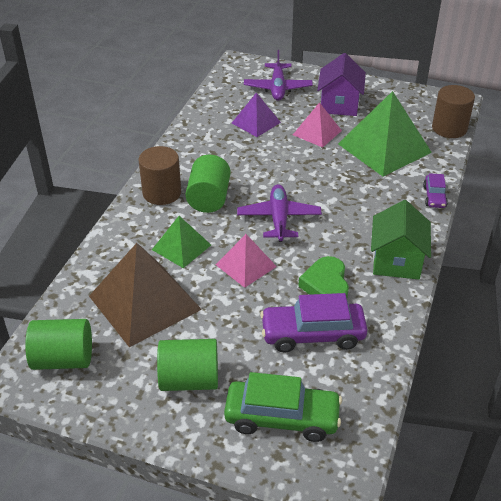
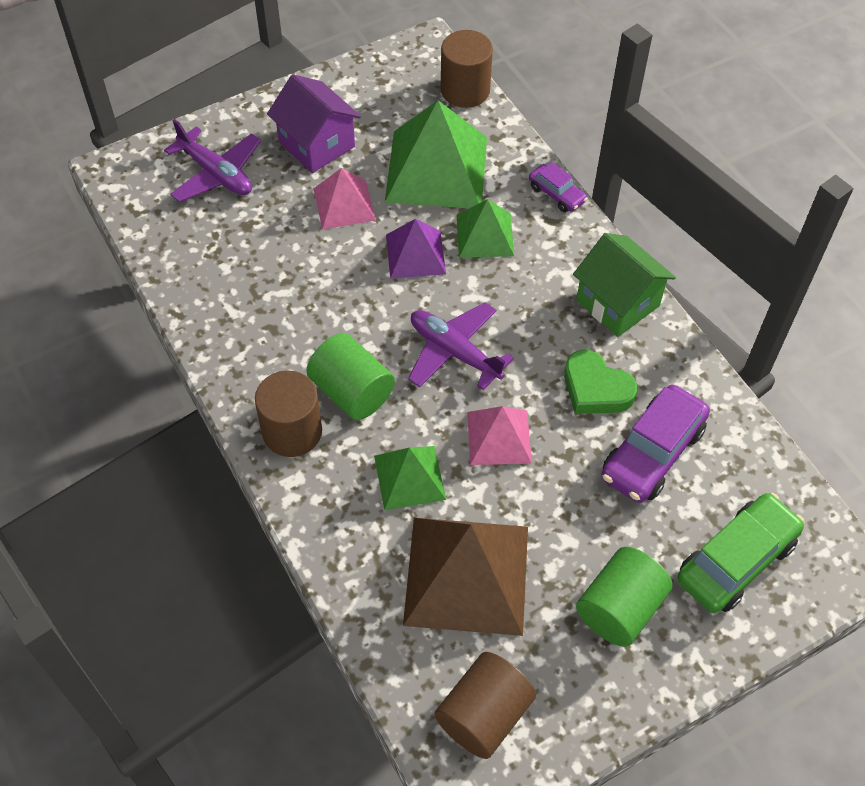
camera: 50 degrees left, 15 degrees up
(63, 359) = (484, 715): green cylinder -> brown cylinder
(256, 122) = (260, 245): purple pyramid -> purple pyramid (415, 254)
(368, 187) = (485, 235): none -> green pyramid

